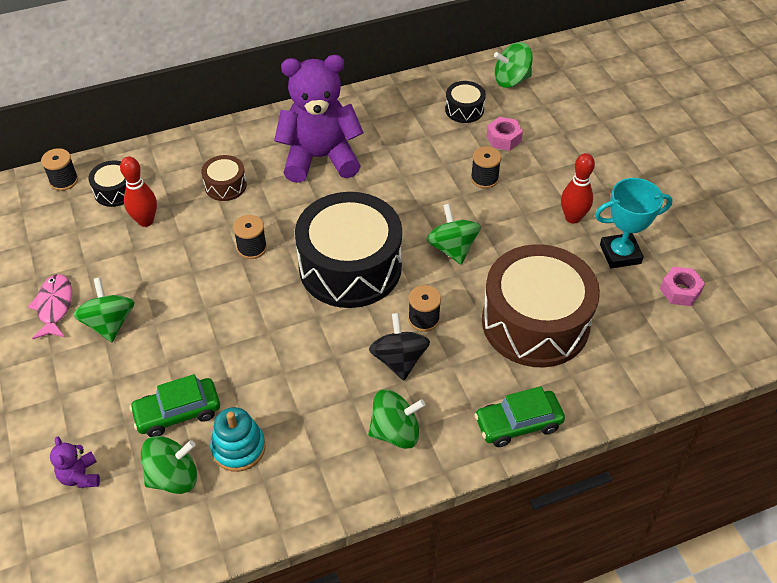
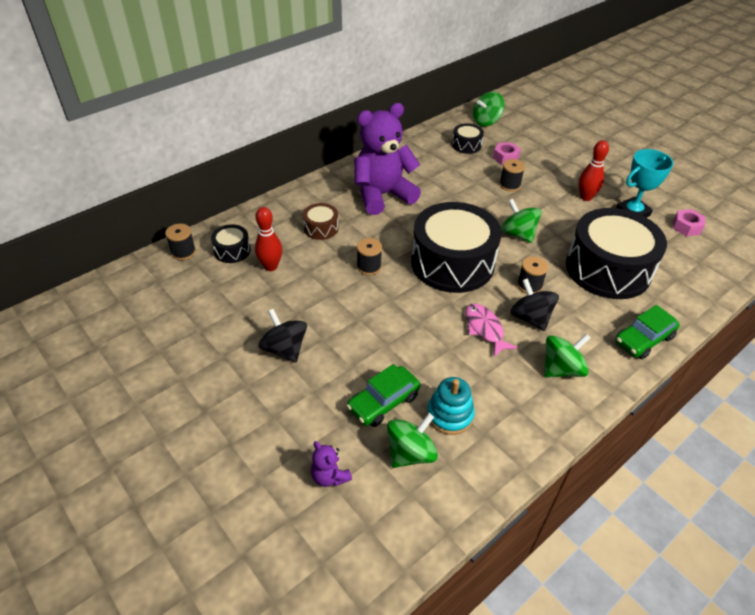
camera: 20 degrees left, 5 degrees down
(54, 306) = (229, 348): pink fish -> pink fish (485, 329)
(109, 323) = (285, 349): green spinning top -> black spinning top
(535, 322) = (608, 269): brown drum -> black drum

